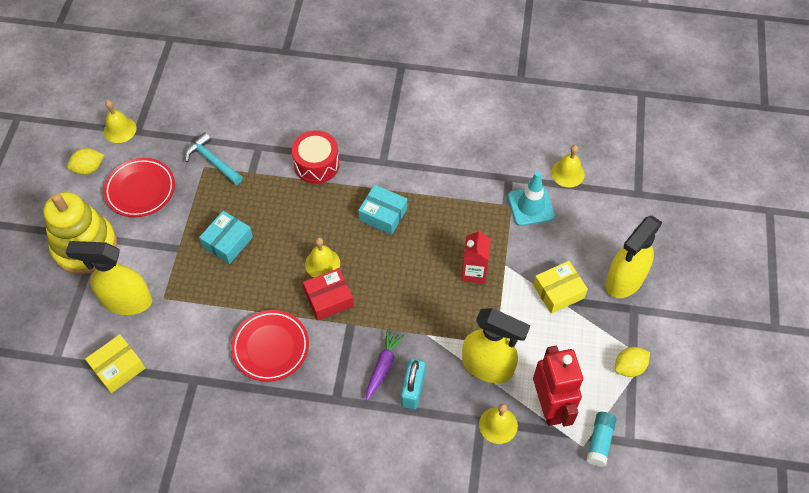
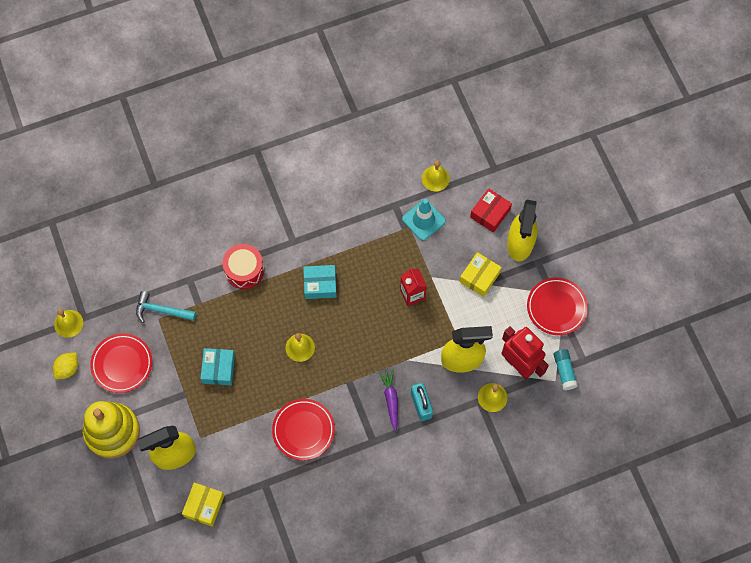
camera: 30 degrees left, 10 degrees up
(329, 298) = (321, 371): red box -> red box (490, 213)
(629, 367) = (556, 307): yellow lemon -> red plate

